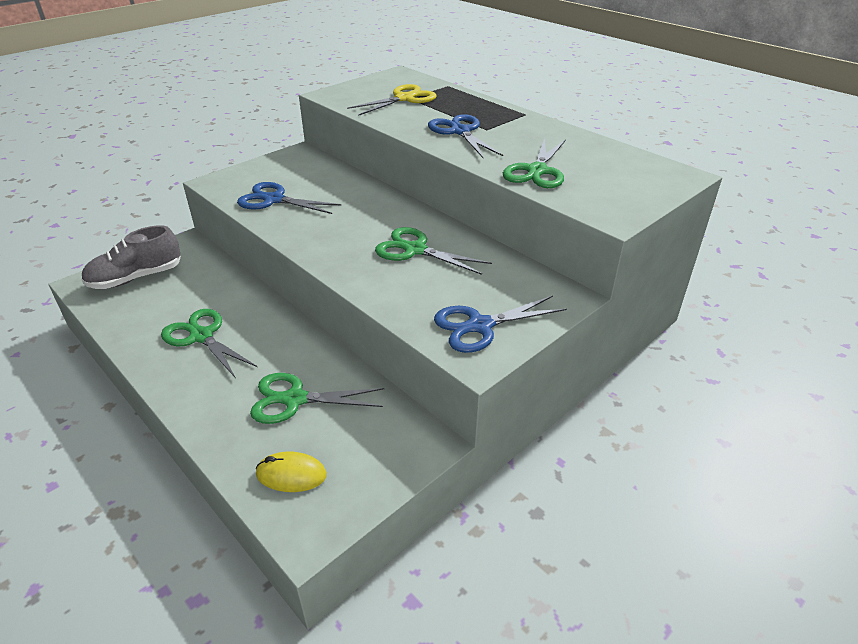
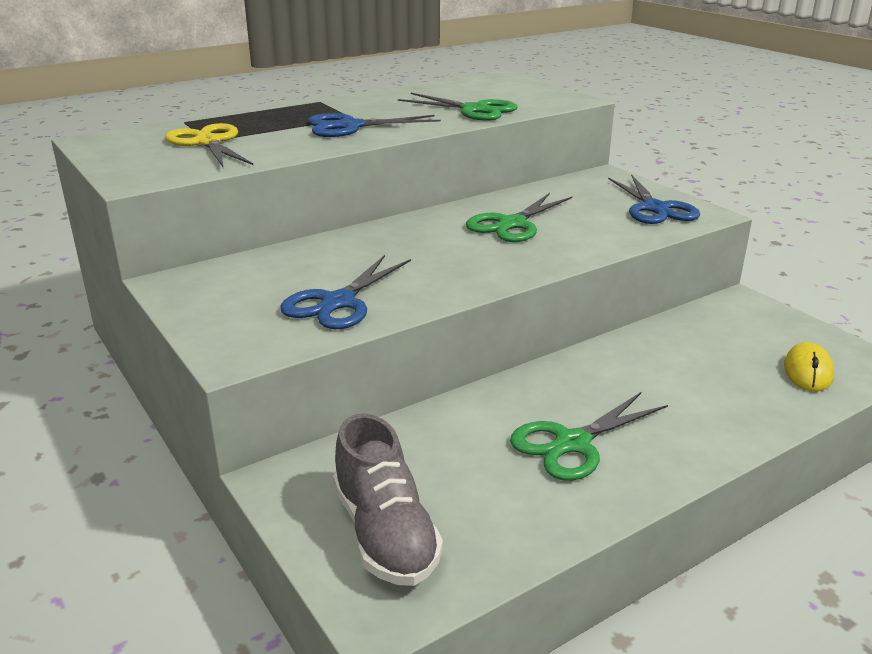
camera: 80 degrees left, 10 degrees down
(294, 399) = (695, 369): green scissors -> none

